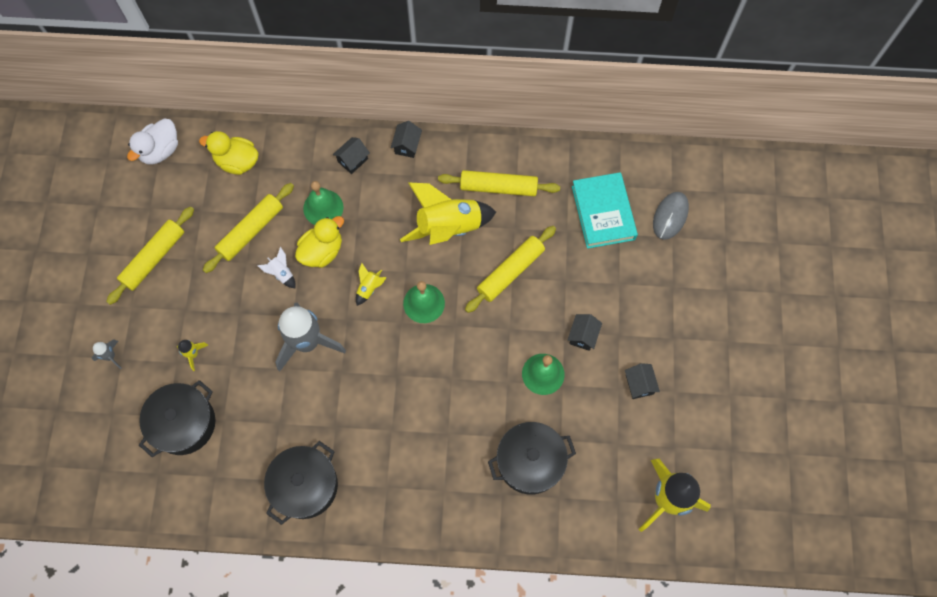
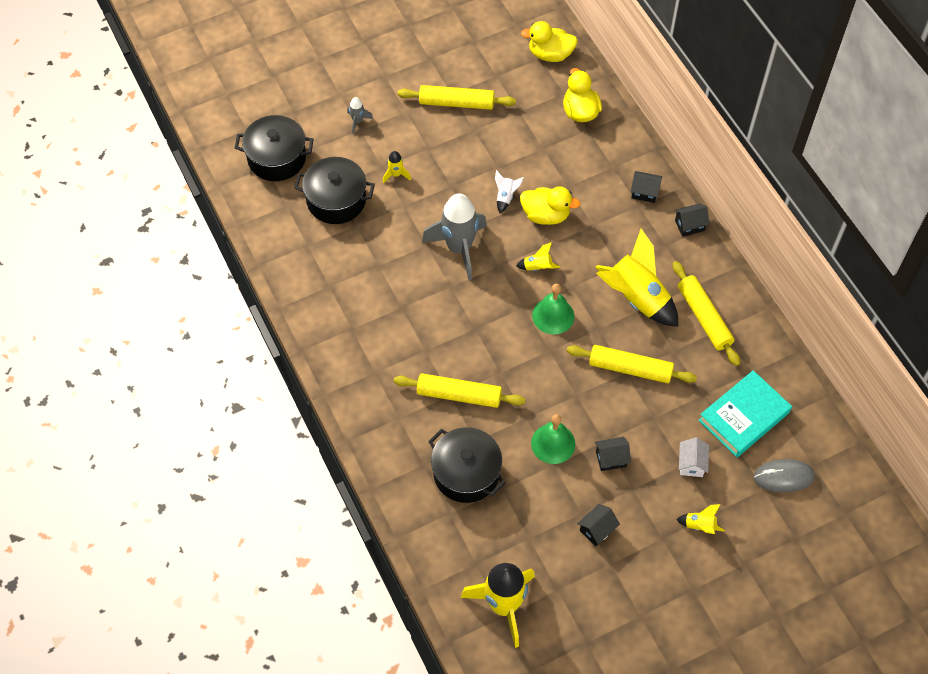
camera: 60 degrees right, 10 degrees down
(160, 151) = (550, 54): white duck -> yellow duck
(251, 231) = (527, 155): yellow rolling pin -> yellow rolling pin (459, 395)
(305, 485) = (339, 312): black pot -> black pot (277, 158)
(323, 207) = (585, 194): green bell -> none
(622, 277) = (691, 464): none -> white house
(678, 303) = (700, 526): none -> yellow rocket

